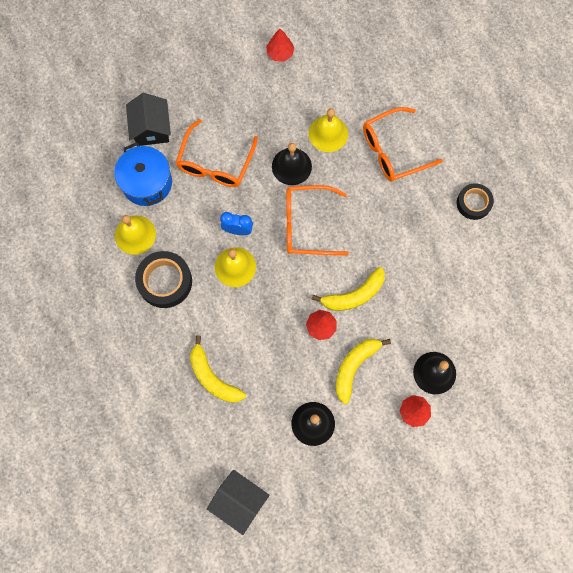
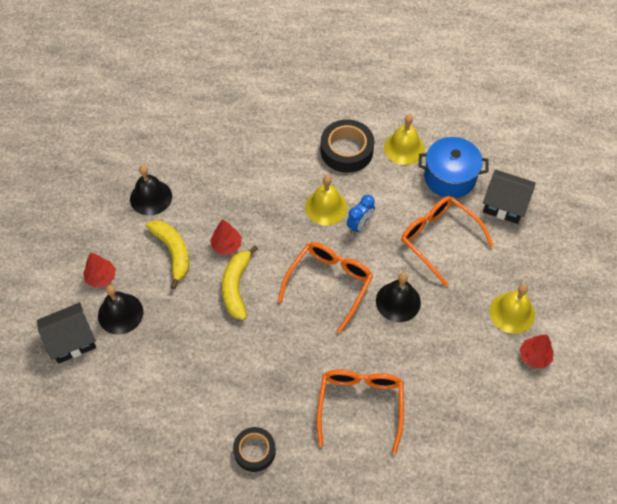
camera: 120 degrees right, 15 degrees down
(212, 377) = (241, 146): yellow banana -> none
(239, 501) = (132, 120): black house -> black house (71, 340)
(328, 133) = (415, 353): yellow bell -> yellow bell (512, 312)

